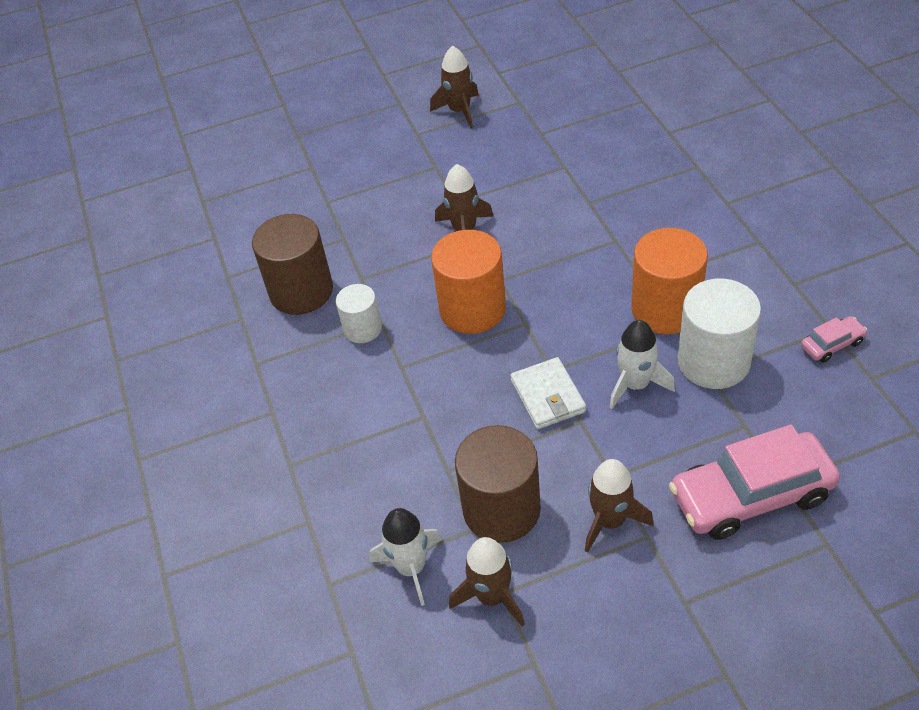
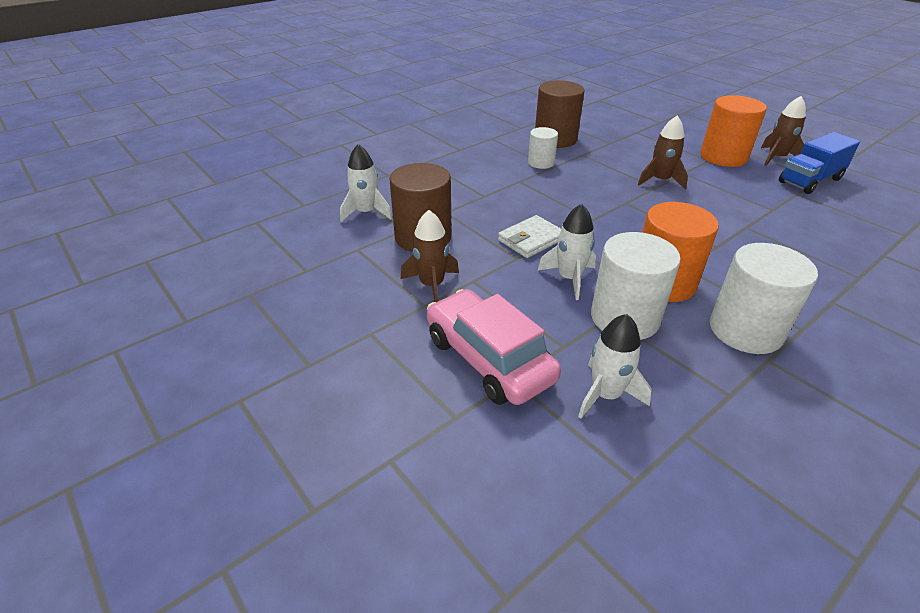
camera: 65 degrees right, 10 degrees down
(472, 309) = (588, 196): orange cylinder -> orange cylinder (723, 157)
(491, 596) = (353, 245): brown rocket -> none
(520, 110) = (810, 180): none -> blue truck
(752, 280) = (745, 330): none -> white cylinder
(817, 416) = (605, 395): none -> white rocket
(832, 344) = (708, 397): pink car -> none

